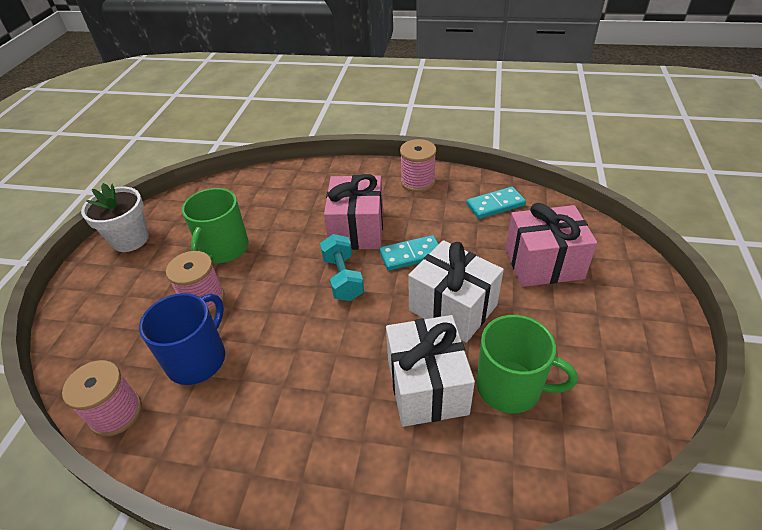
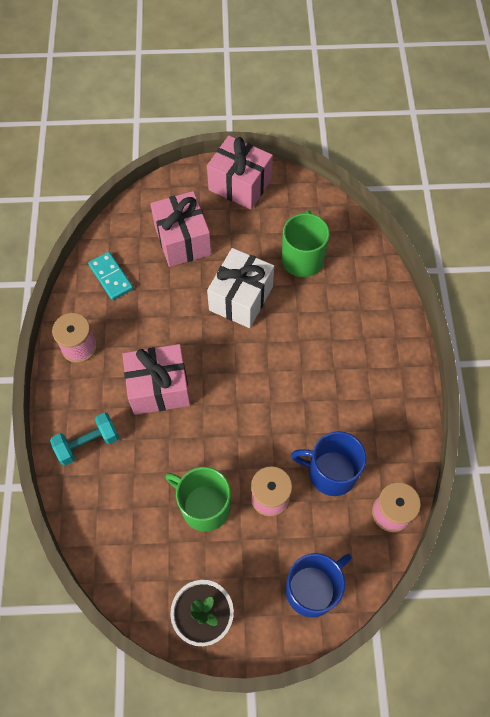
camera: 105 degrees left, 20 degrees up
(94, 319) = (312, 589): none -> blue mug
(224, 249) = (204, 506): green mug -> green mug turned 150 degrees counterclockwise
(343, 278) = (224, 385): turquoise dumbbell -> turquoise dumbbell (88, 443)
(411, 255) = (187, 336): turquoise domino -> none
(427, 386) = (314, 306): white gift -> none
(643, 331) = (240, 185): none -> pink gift

